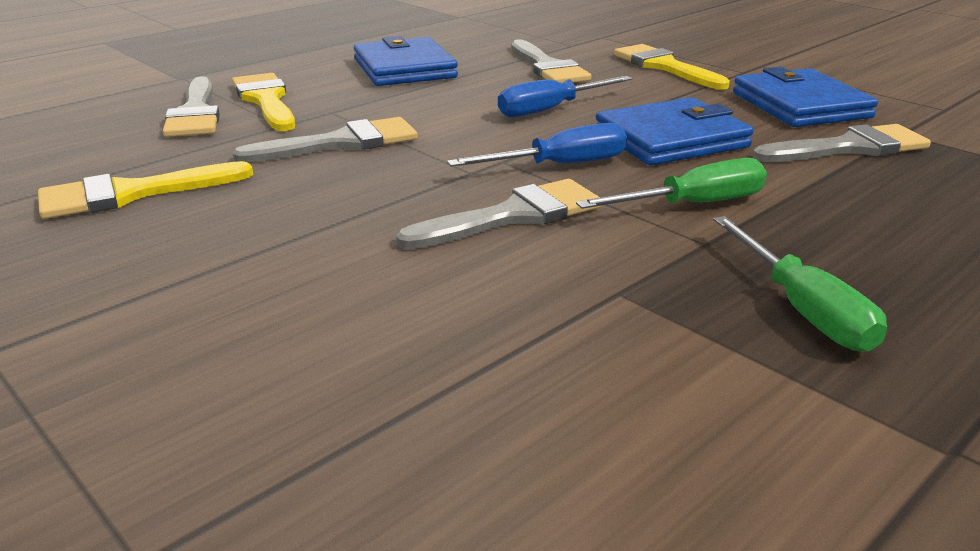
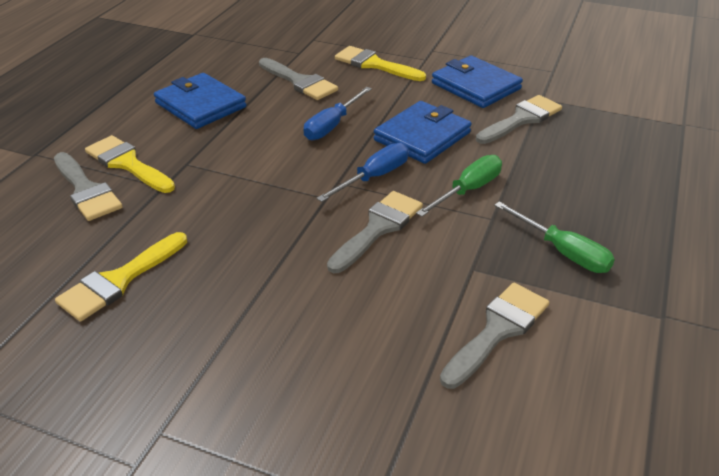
camera: 25 degrees left, 10 degrees up
(341, 143) = (221, 193): grey brush -> grey brush (497, 330)

